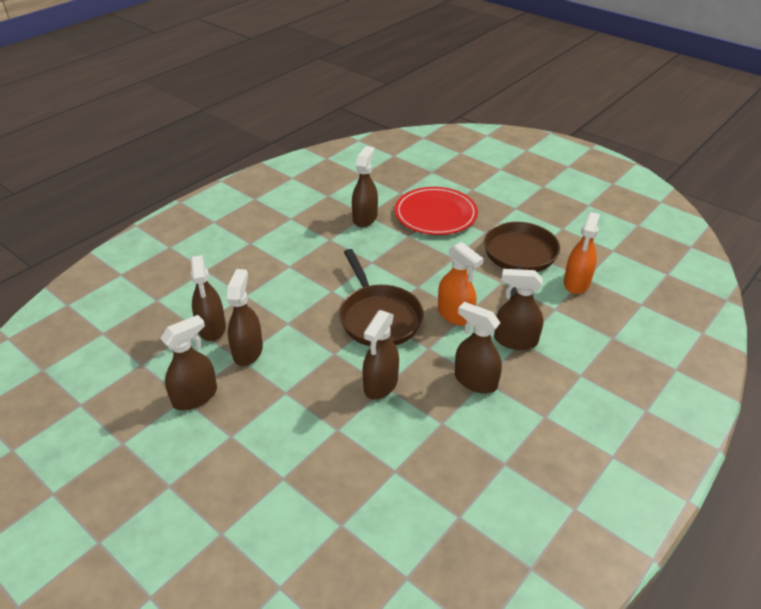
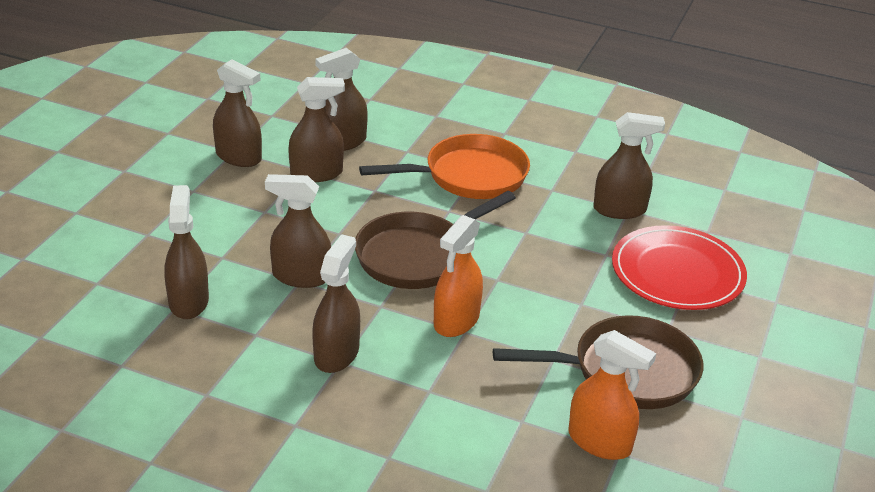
camera: 70 degrees right, 5 degrees down
(294, 271) = (469, 176): none -> orange pan
(515, 340) = (430, 384): brown spray bottle -> brown spray bottle (188, 301)
(576, 283) = (599, 442): orange spray bottle -> orange spray bottle turned 150 degrees counterclockwise

